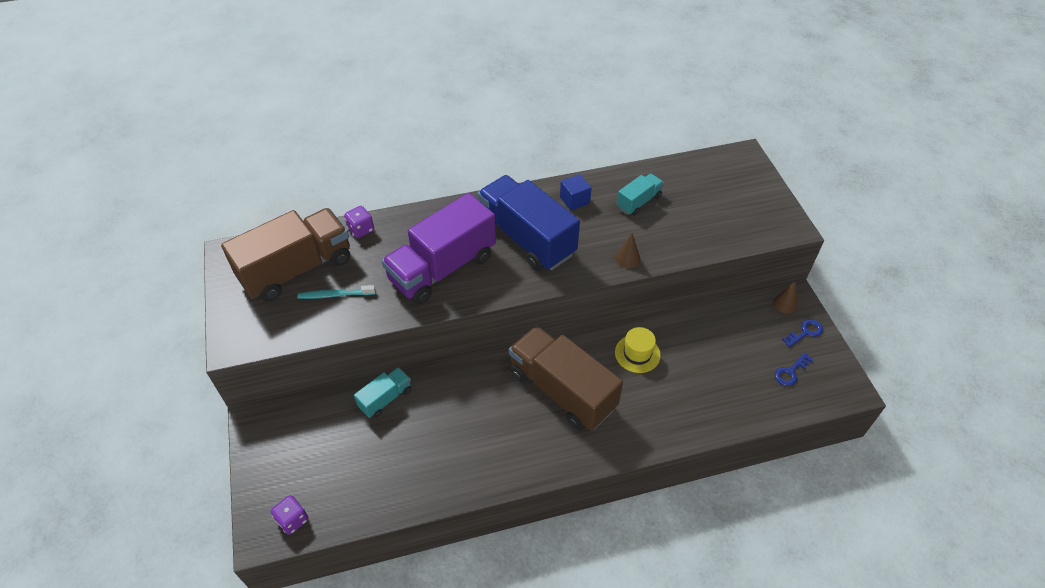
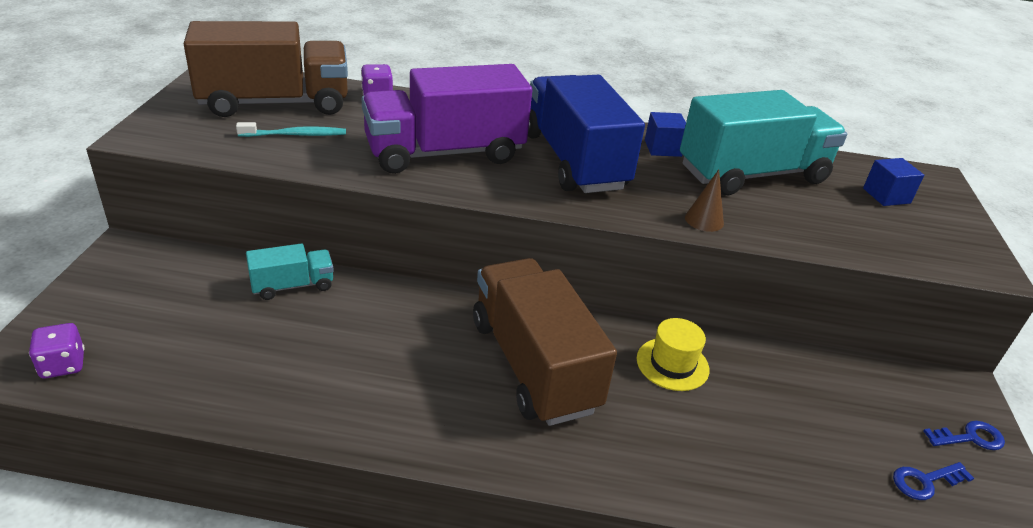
camera: 20 degrees right, 15 degrees down
(335, 295) = (295, 135): turquoise toothbrush -> turquoise toothbrush turned 150 degrees clockwise
(638, 202) = (752, 174): turquoise truck -> turquoise truck, size x2.07
(722, 187) = (886, 196): none -> blue cube
(785, 304) = (945, 389): brown cone -> none

